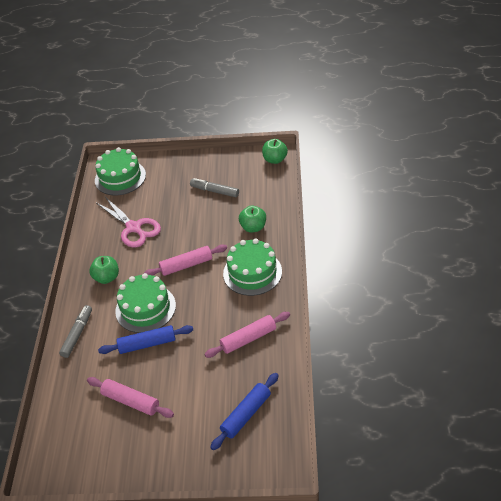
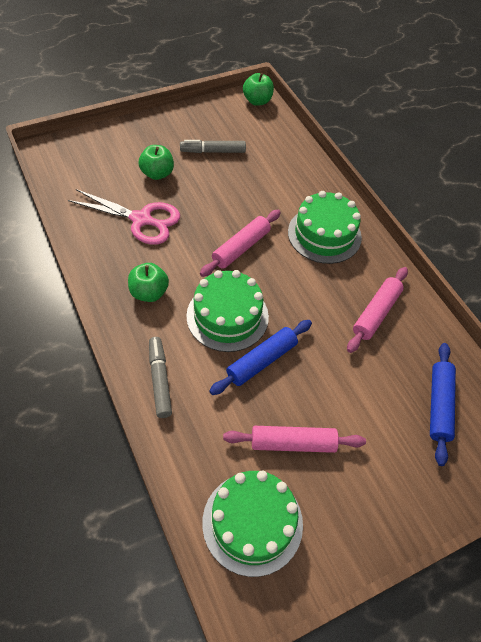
camera: 35 degrees left, 10 degrees up
(120, 177) = (80, 162): green cake -> green cake (252, 522)
(253, 227) = (288, 182): green apple -> green apple (157, 173)

